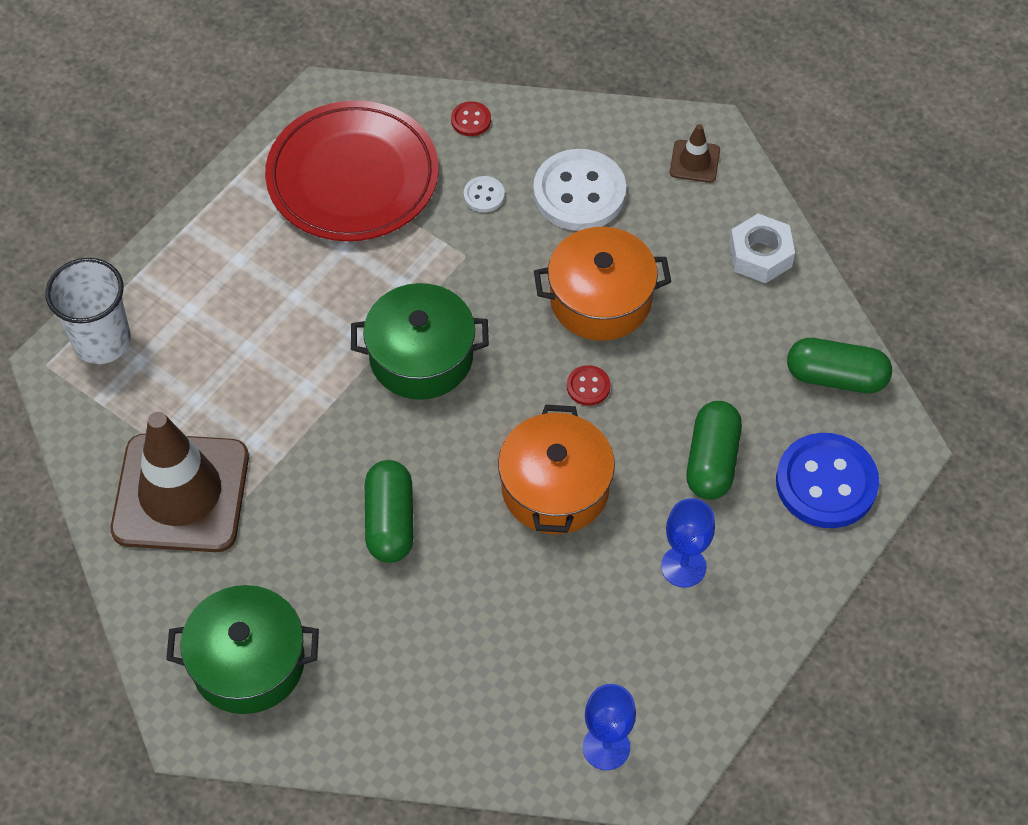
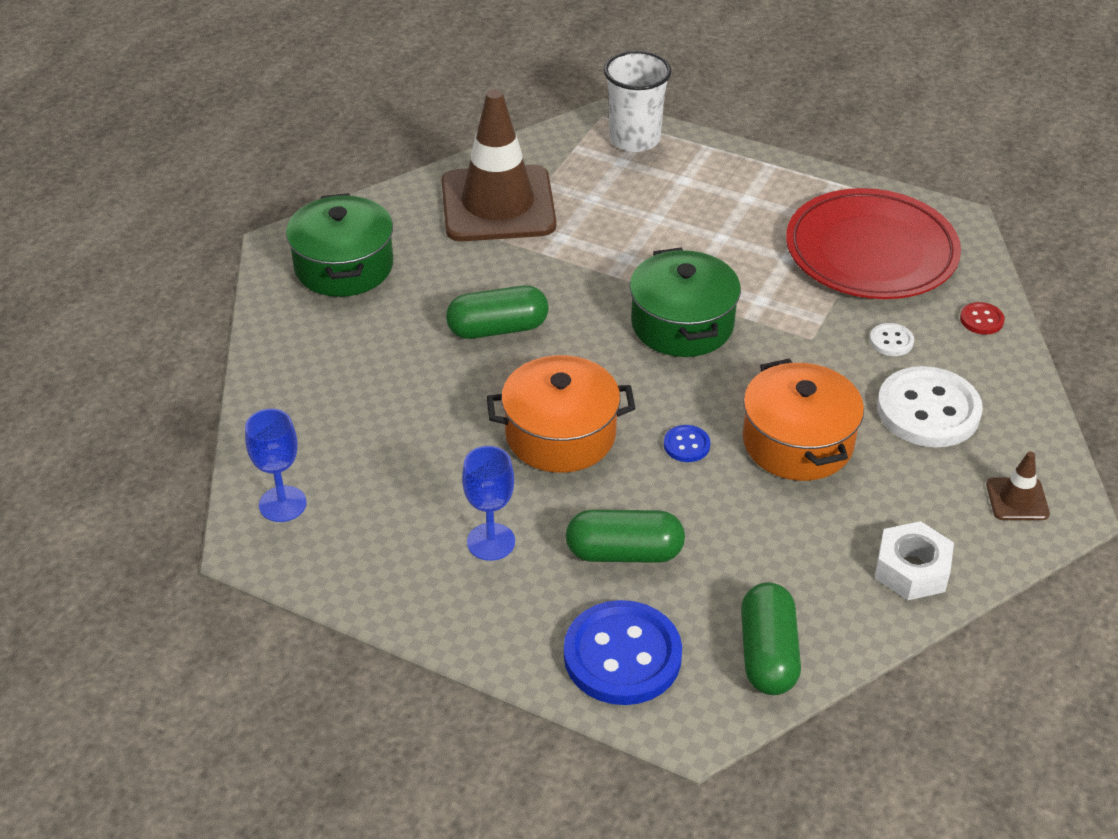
camera: 80 degrees right, 15 degrees down
(588, 386) = (686, 445): red button -> blue button

